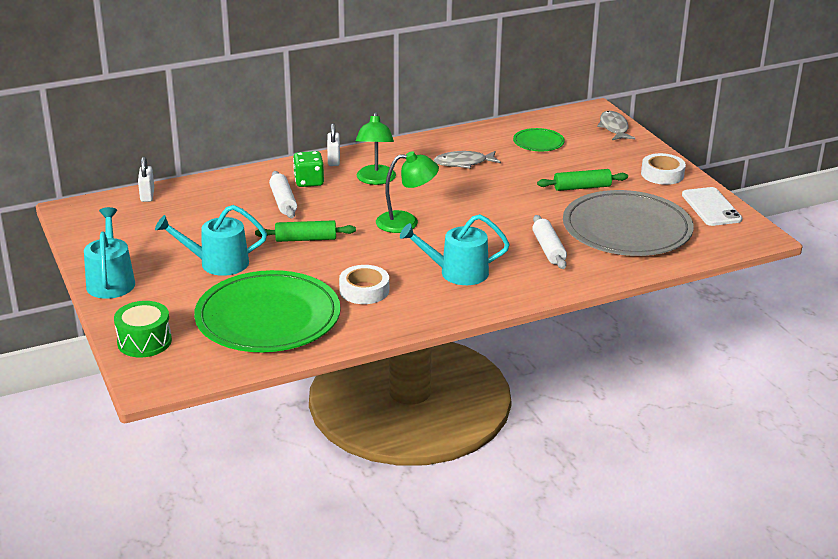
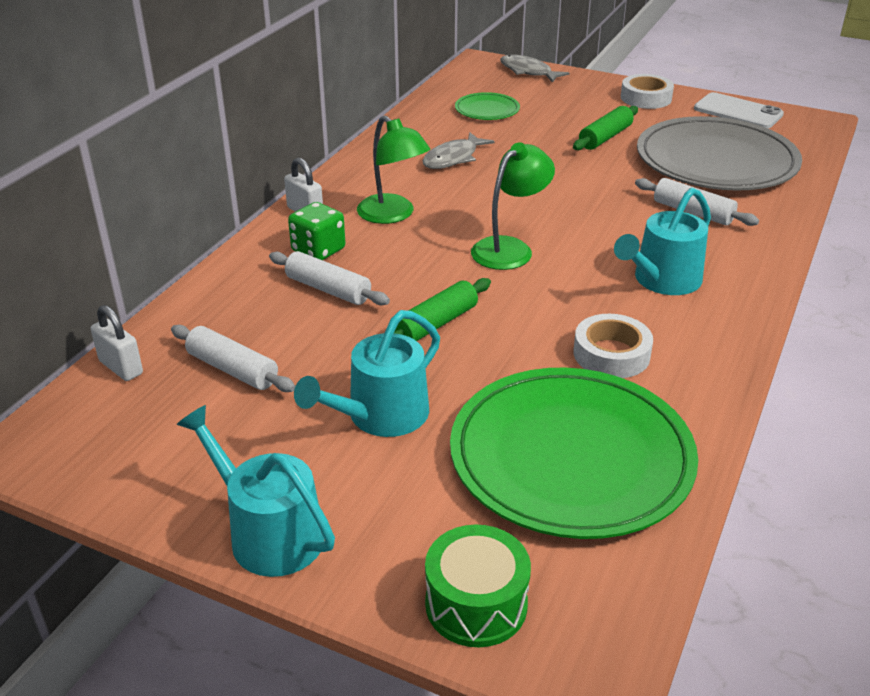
camera: 40 degrees left, 5 degrees up
(188, 216) = (233, 369): none -> white rolling pin

